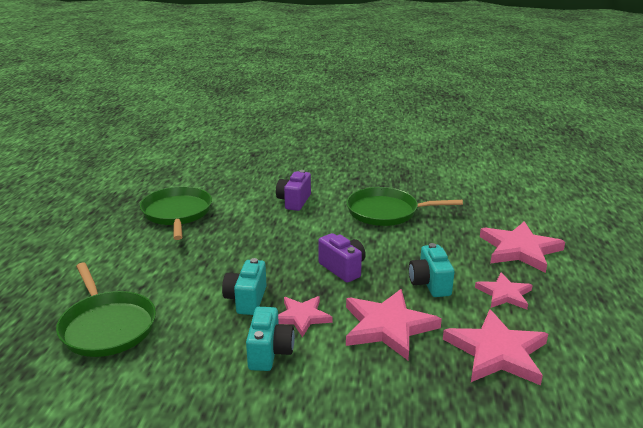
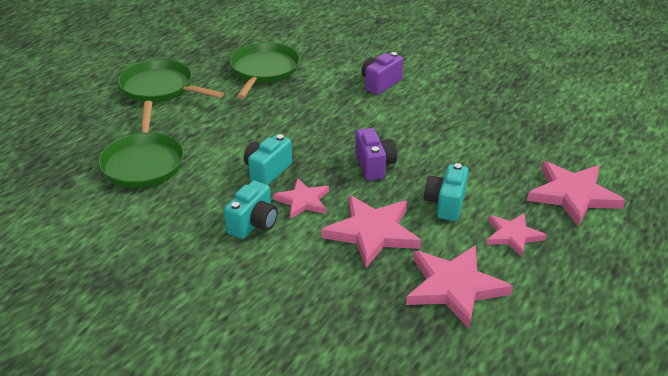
camera: 25 degrees right, 10 degrees up
(386, 212) = (464, 117): green pan -> green pan (160, 88)

